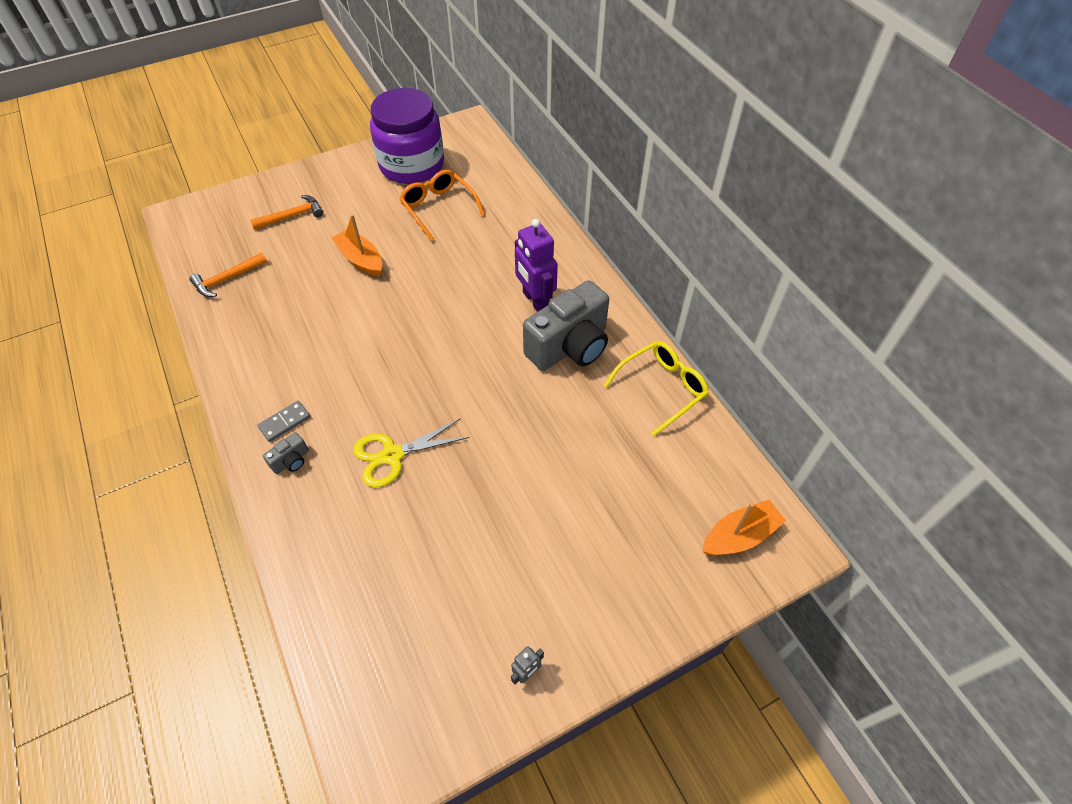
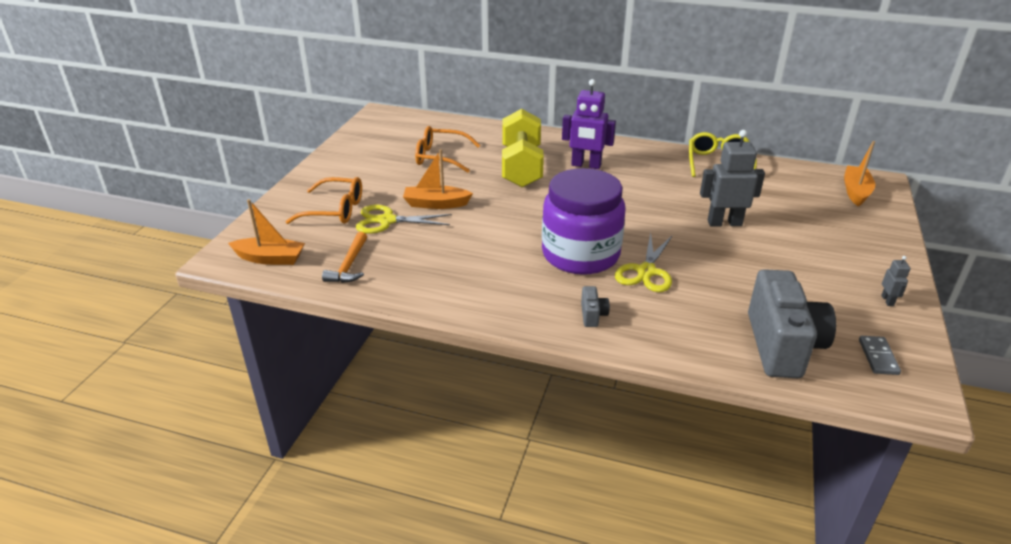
camera: 45 degrees left, 20 degrees down
(197, 235) = (270, 258): none -> orange boat
(285, 422) = (549, 302): grey domino -> grey domino (878, 357)
(292, 216) = (335, 210): orange hammer -> orange glasses
(307, 252) = (387, 221): none -> yellow scissors
(412, 165) = (378, 147): purple jar -> purple jar (580, 254)
(480, 264) = (521, 167): none -> yellow dumbbell
(540, 461) = (724, 223): none -> grey robot
(569, 346) = (643, 172): grey camera -> grey camera (782, 345)

